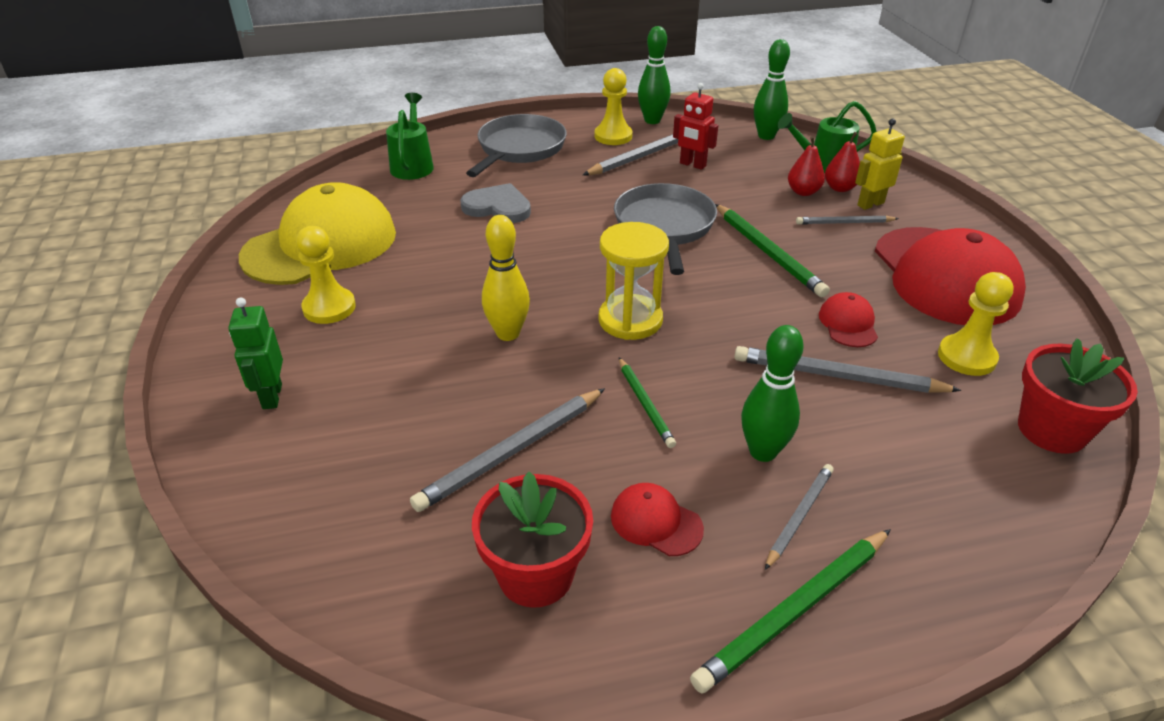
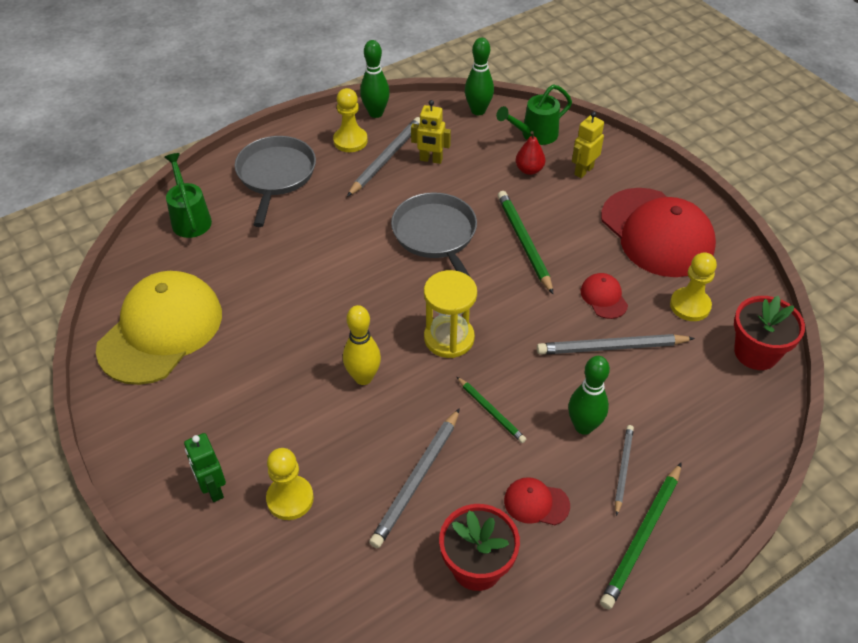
camera: 20 degrees left, 10 degrees up
(329, 308) = (208, 393): yellow pawn -> yellow pawn (290, 499)
(498, 207) = (291, 249): grey heart -> none
(692, 165) = (431, 160): red robot -> yellow robot
(767, 252) = (524, 243): green pencil -> green pencil turned 150 degrees counterclockwise
(840, 188) = (555, 158): red pear -> none
(844, 223) = (570, 196): grey pencil -> none

